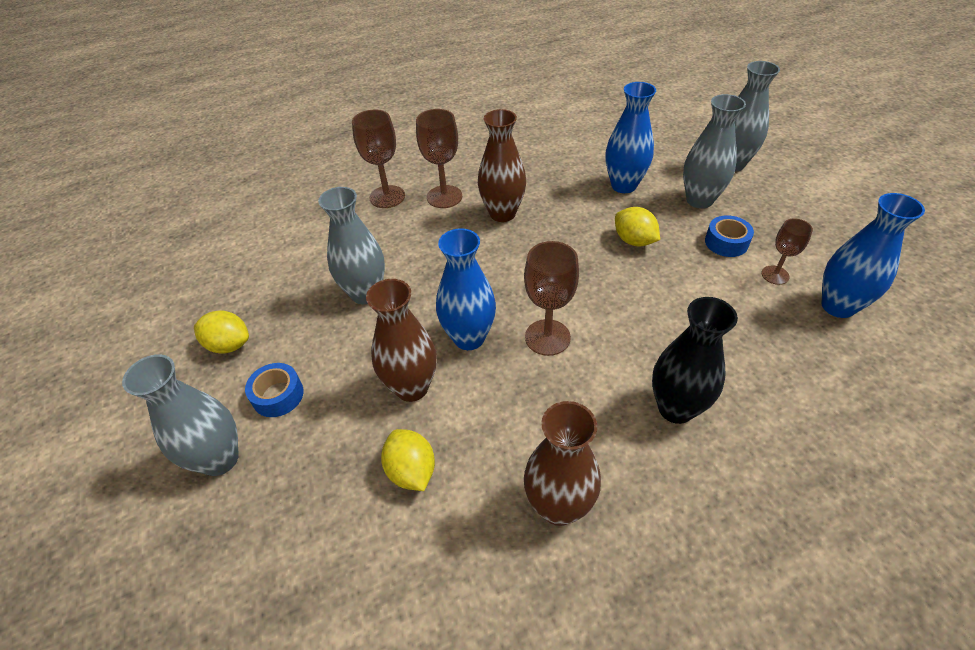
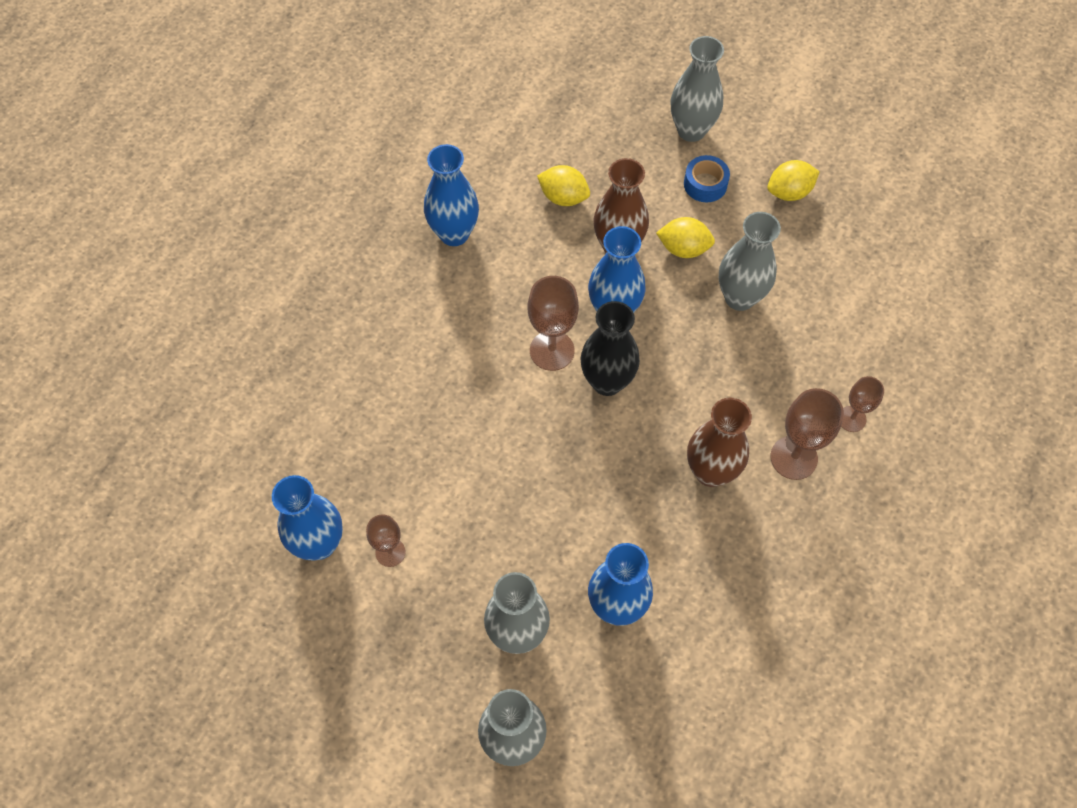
camera: 140 degrees right, 15 degrees up
(387, 197) = (851, 419): brown goblet -> brown goblet, size x0.62
(558, 506) = (454, 233): brown vase -> blue vase
(634, 241) = (550, 516): yellow lemon -> yellow lemon (683, 248)
(675, 408) = (415, 348): black vase -> black vase (607, 381)
(726, 242) = (456, 573): blue tape -> none

